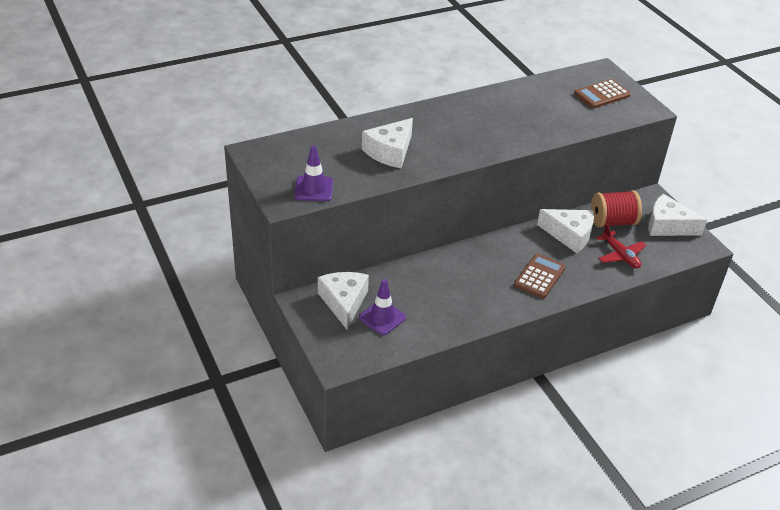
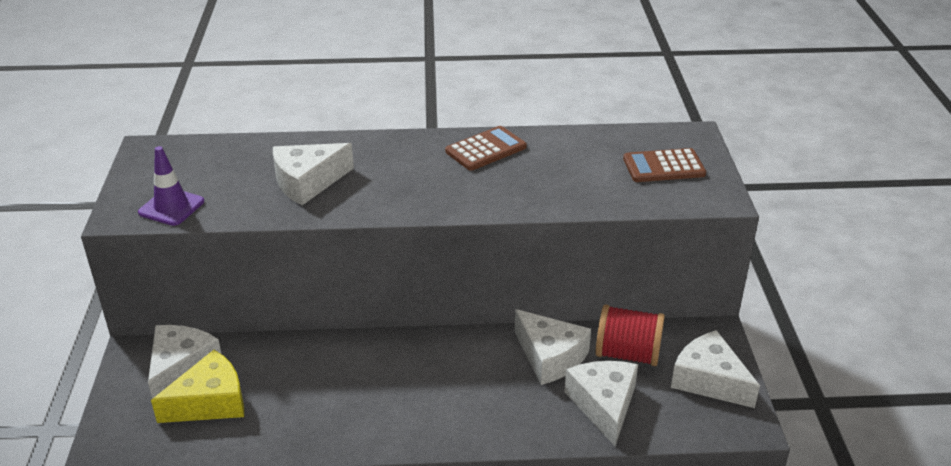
camera: 25 degrees right, 5 degrees down
(382, 317) = (210, 402): purple traffic cone -> yellow cheese
(539, 276) = (462, 404): brown calculator -> brown calculator (486, 149)
(620, 255) = (604, 405): red plane -> white cheese

